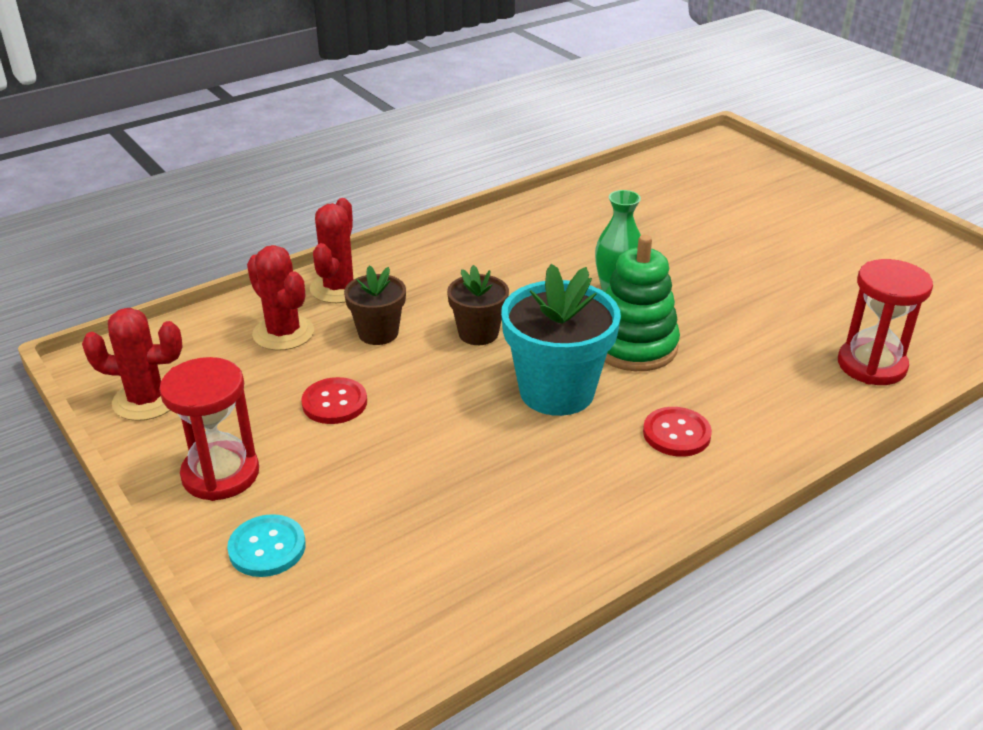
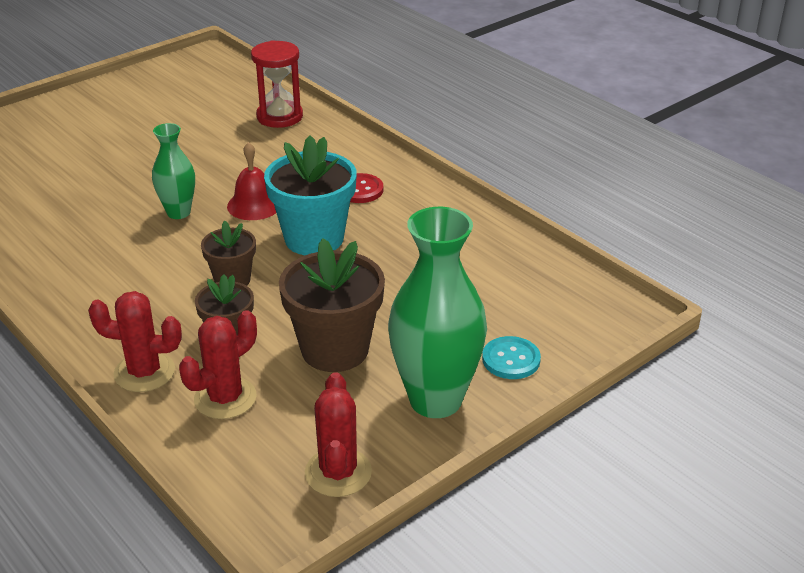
camera: 95 degrees left, 0 degrees up
(220, 474) = (435, 400): red hourglass -> green vase
(334, 403) = (335, 350): red button -> brown flower pot
(634, 346) = (254, 205): green stacking toy -> red bell

